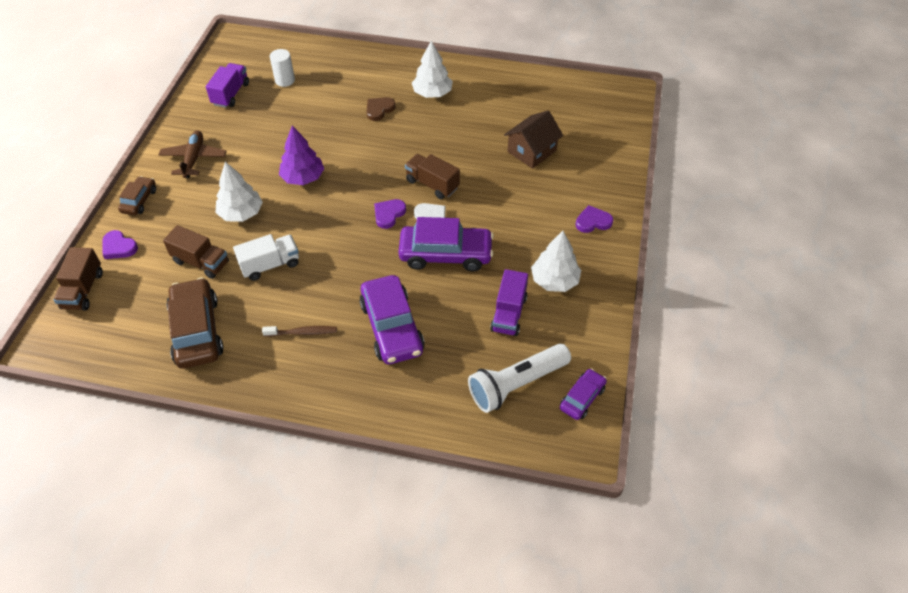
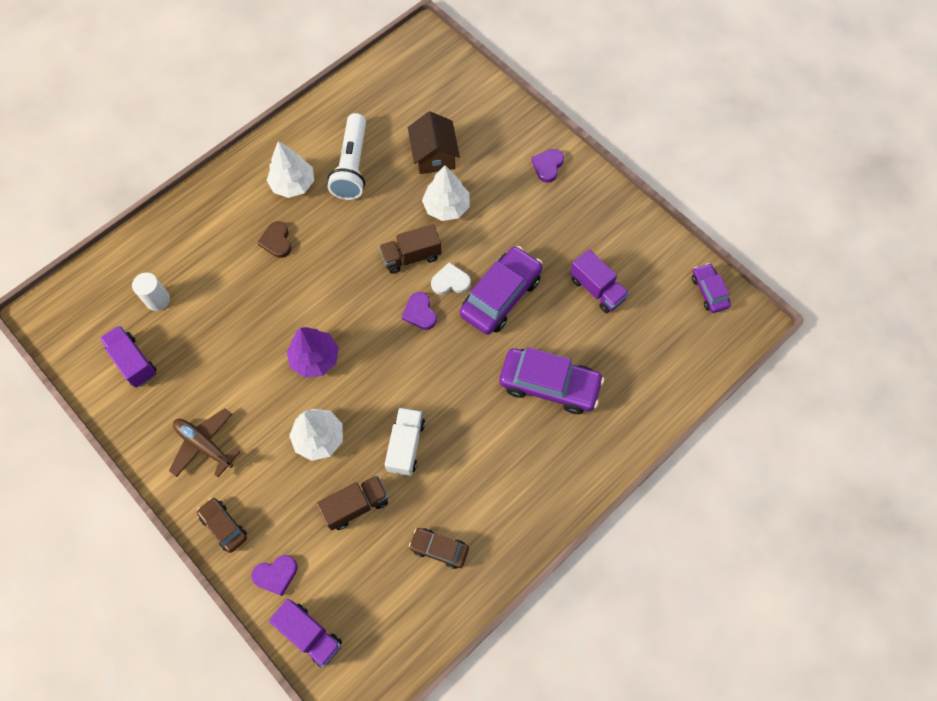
camera: 55 degrees left, 15 degrees up
(83, 290) = (310, 634): brown truck -> purple truck
(197, 331) = (439, 549): brown car -> brown car, size x0.54
(302, 332) = (504, 459): brown toothbrush -> none
(516, 384) = (667, 328): white flashlight -> white flashlight (352, 166)
(554, 280) = (587, 235): white tree -> white tree (446, 207)

